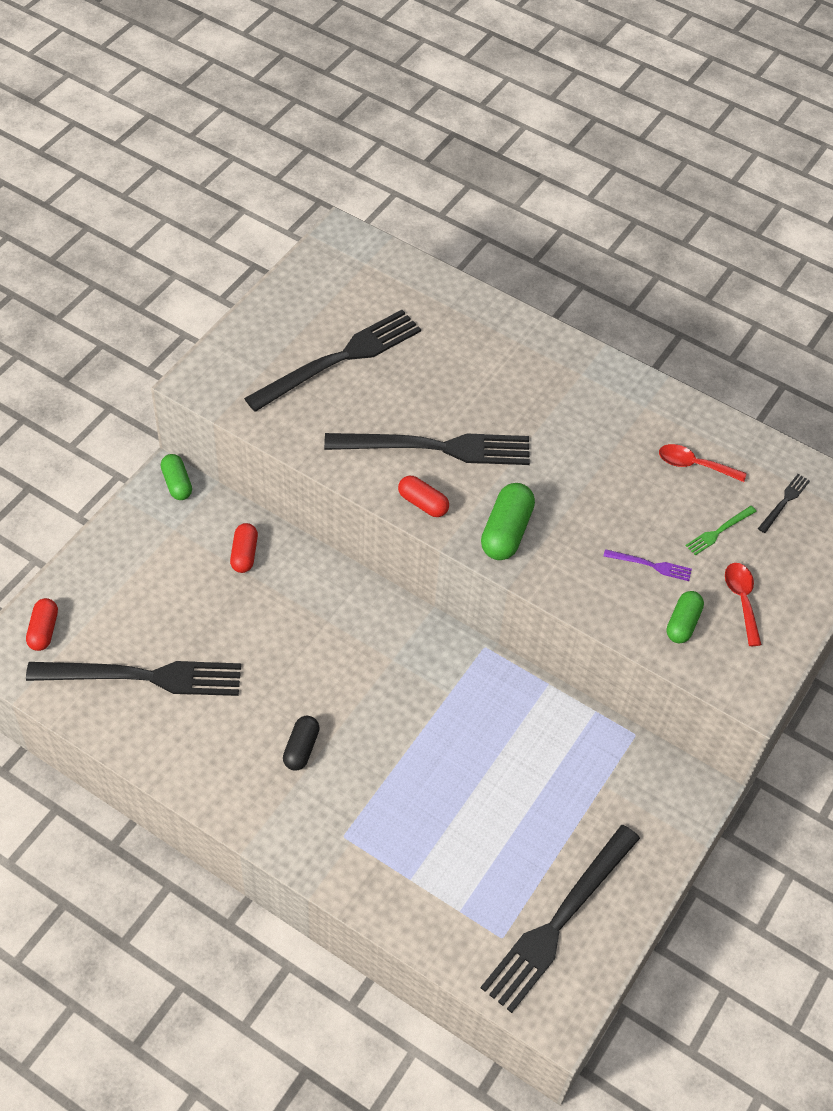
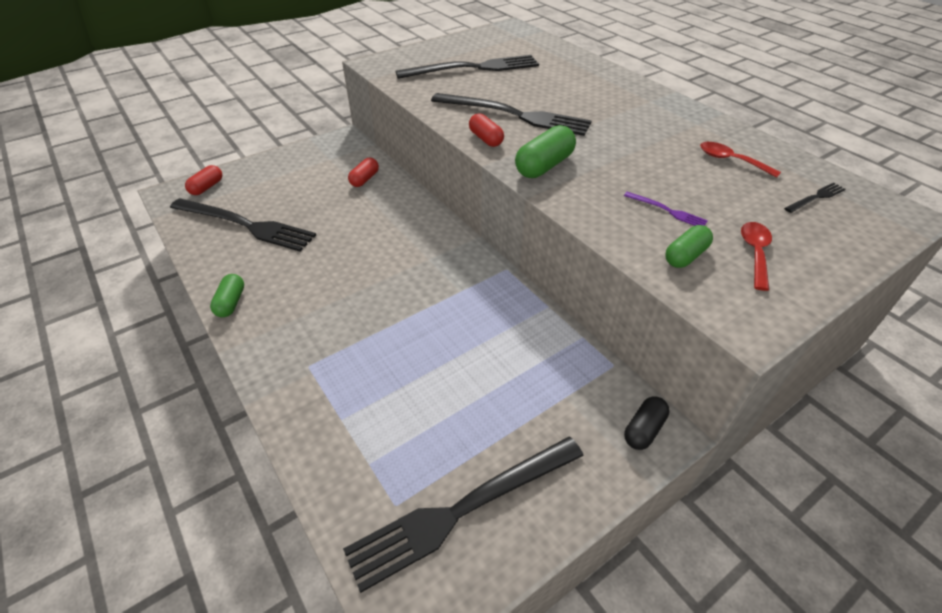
camera: 25 degrees right, 10 degrees down
(177, 483) = (349, 139): green capsule -> green capsule (231, 303)
(301, 748) = (320, 295): black capsule -> black capsule (643, 429)
(719, 531) = (743, 203): green fork -> none

